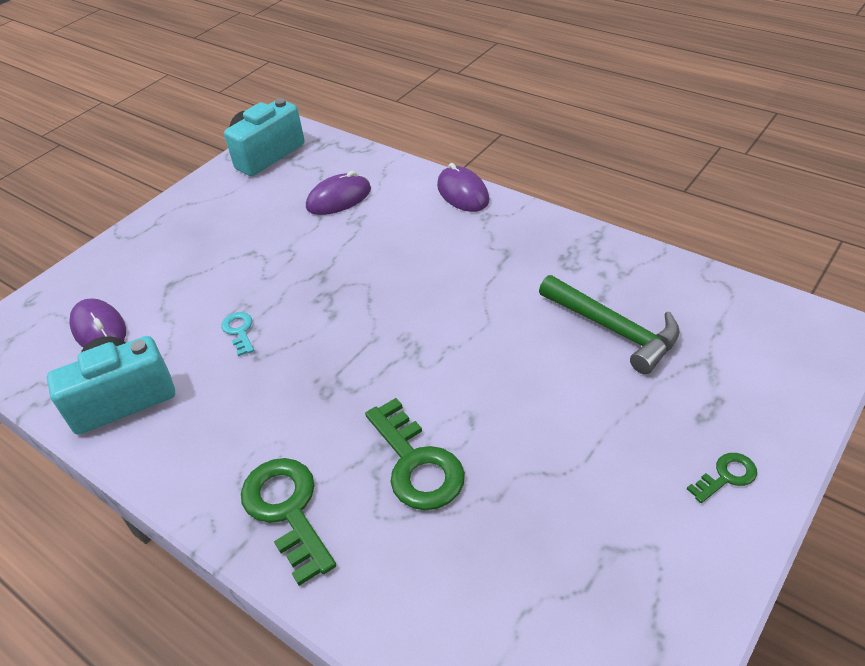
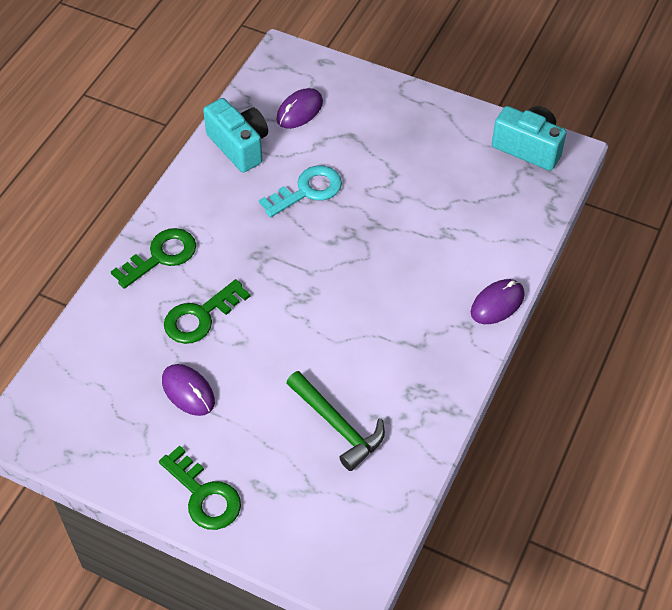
camera: 75 degrees right, 10 degrees up
(239, 331) = (307, 190): turquoise key -> turquoise key, size x1.94
(339, 198) = (473, 215): purple mouse -> purple mouse (188, 391)
(614, 329) = (338, 425): green hammer -> green hammer turned 75 degrees counterclockwise
(726, 476) = (204, 495): green key -> green key, size x1.94

